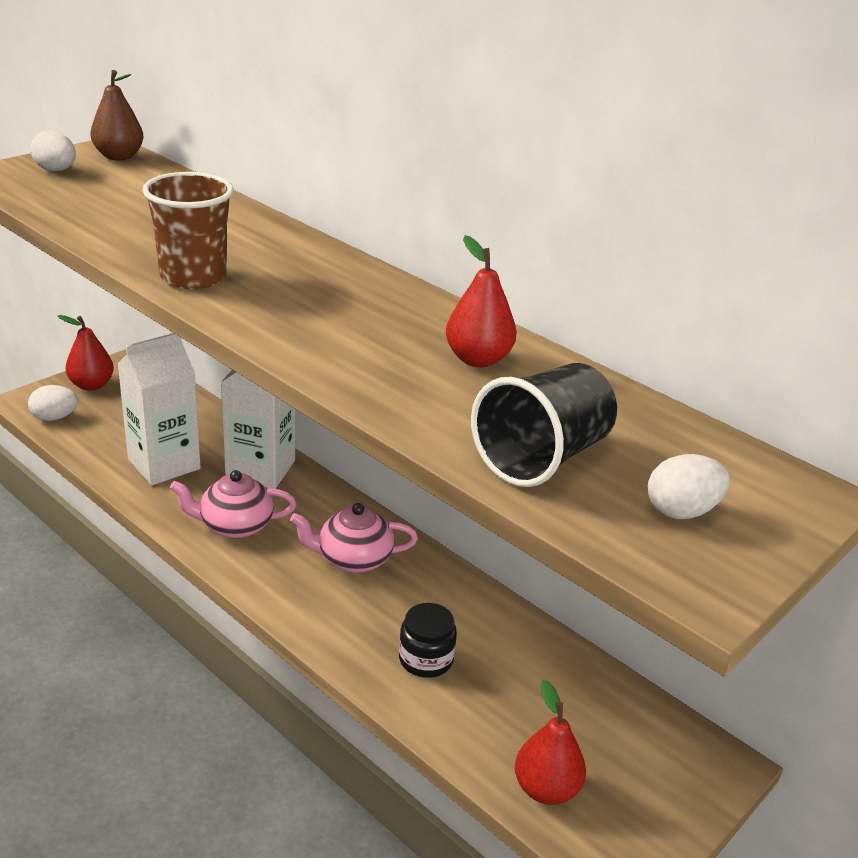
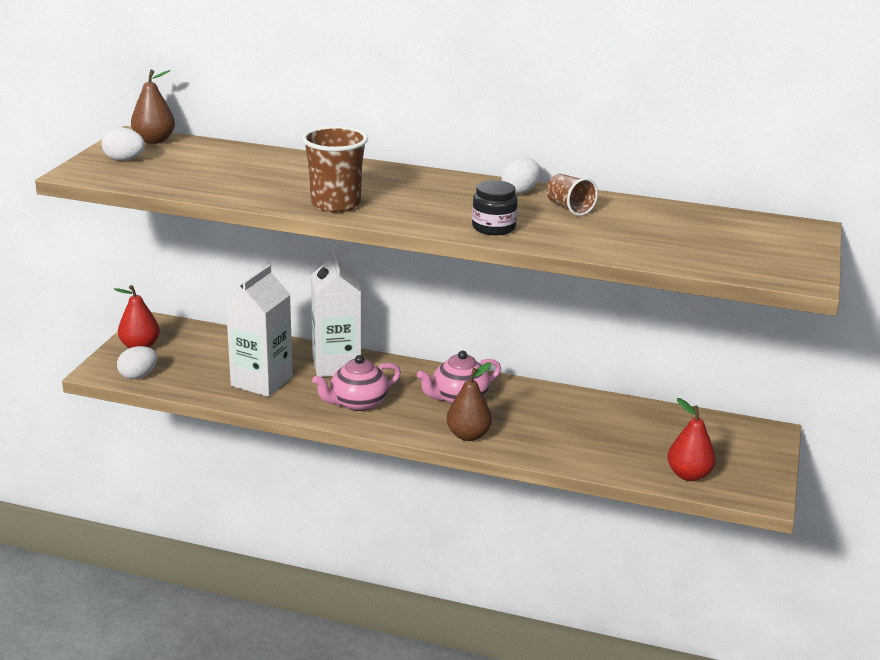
camera: 25 degrees left, 5 degrees down
(316, 615) = (468, 435): none -> brown pear
(426, 659) = (560, 436): black jar -> black jar (493, 227)
(478, 359) = (569, 208): red pear -> brown cup
(542, 457) = (663, 246): black cup -> none
(681, 511) = (757, 251): white egg -> white egg (520, 191)

